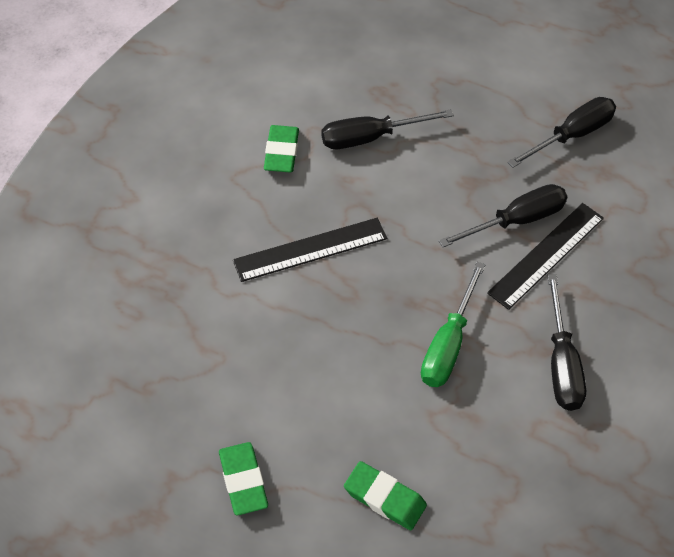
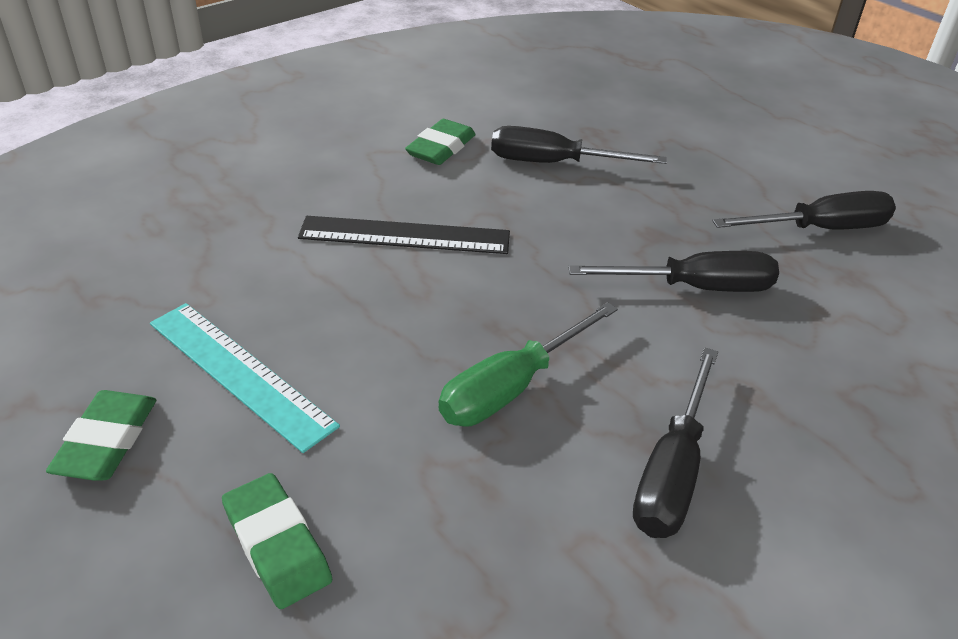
camera: 25 degrees right, 15 degrees down
(283, 403) = (239, 373): none -> turquoise ruler
(546, 255) = (719, 335): black ruler -> none

